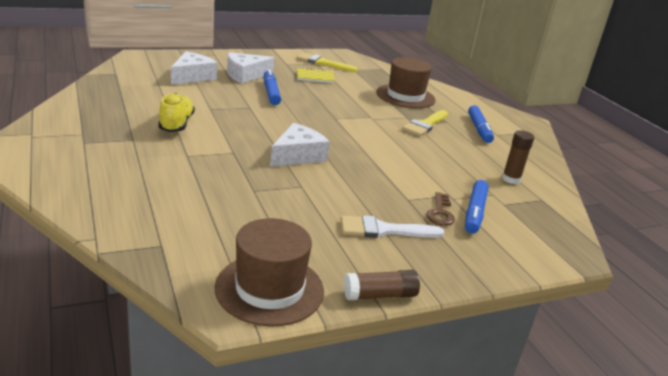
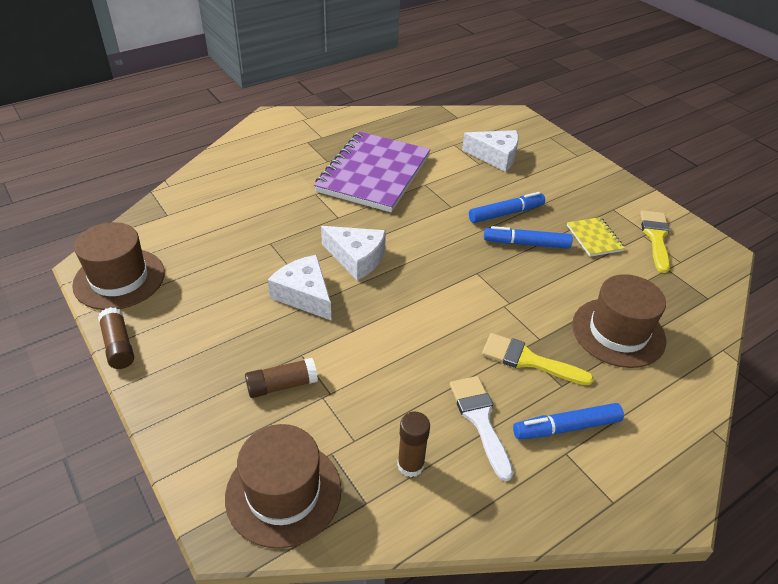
camera: 80 degrees right, 15 degrees up
(176, 124) = (373, 174): yellow shoe -> purple notebook
(245, 75) = (538, 187): white cheese -> white cheese (304, 295)
(383, 230) = (228, 339): white brush -> white brush (480, 420)
(440, 213) = (282, 385): brown key -> brown glue stick
(474, 212) = (296, 419): blue marker -> blue marker (526, 243)
(539, 228) = (283, 492): none -> brown hat

